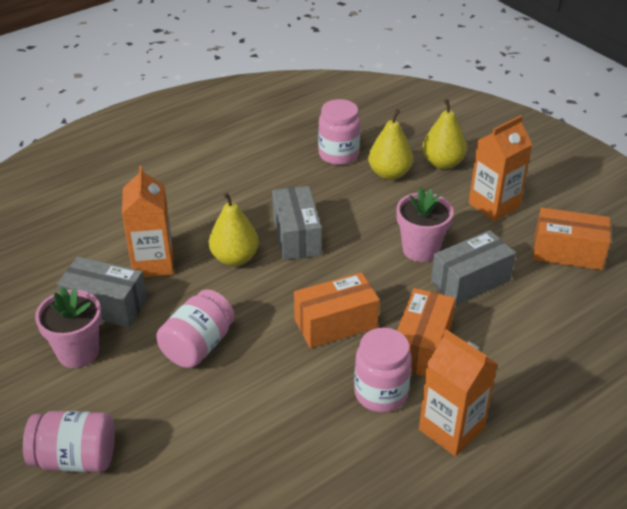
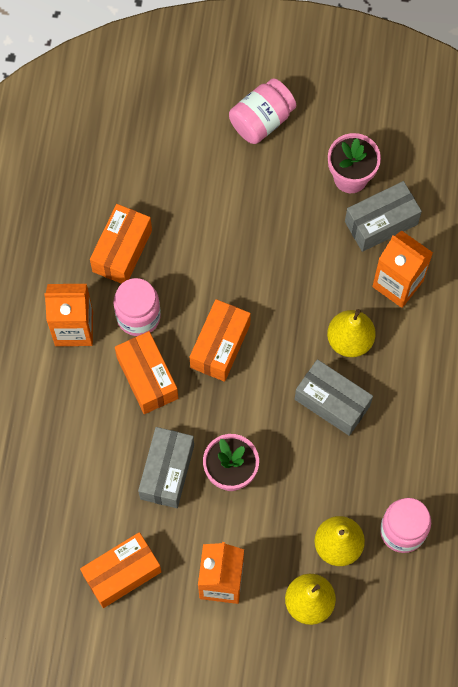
camera: 135 degrees right, 30 degrees up
(198, 346) = (286, 248): pink jar -> none
(337, 456) = (122, 251): none -> orange box

